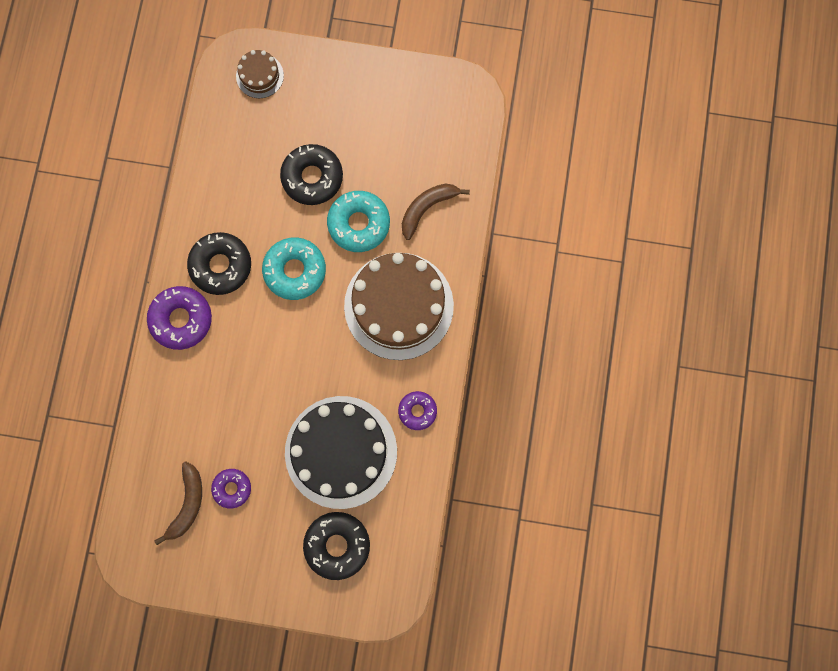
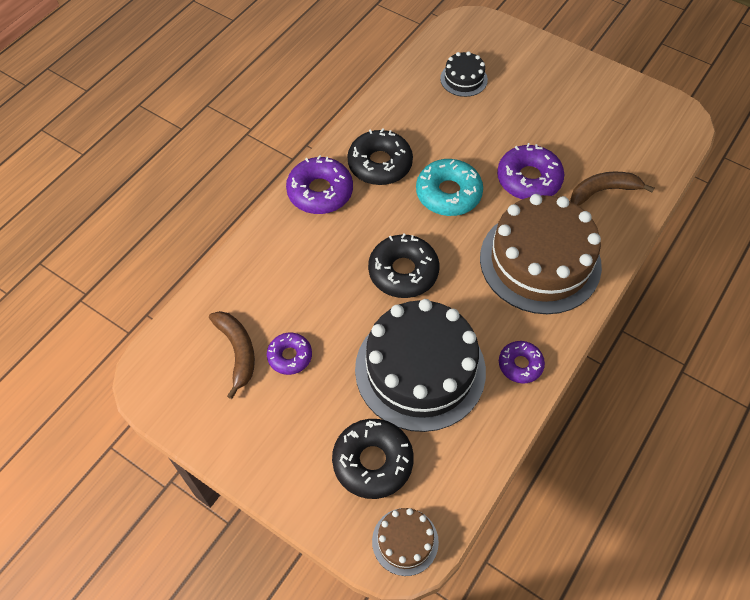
camera: 25 degrees right, 20 degrees down
(187, 504) = (237, 351): brown banana -> brown banana turned 60 degrees counterclockwise
(256, 132) = (463, 79): none -> black cake
(260, 75) = (486, 42): brown cake -> brown cake (405, 541)
(312, 177) = (500, 128): black donut -> black donut (403, 272)
(359, 224) = (528, 179): turquoise donut -> purple donut

